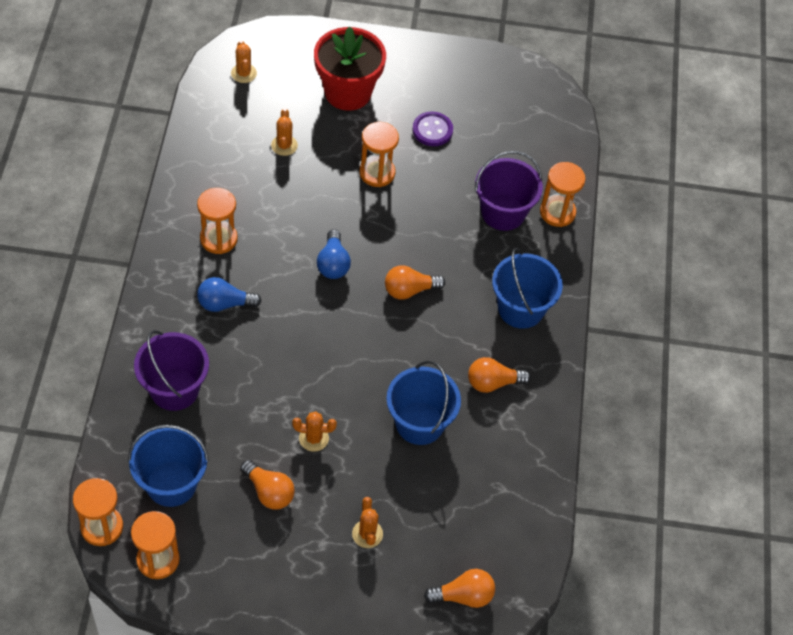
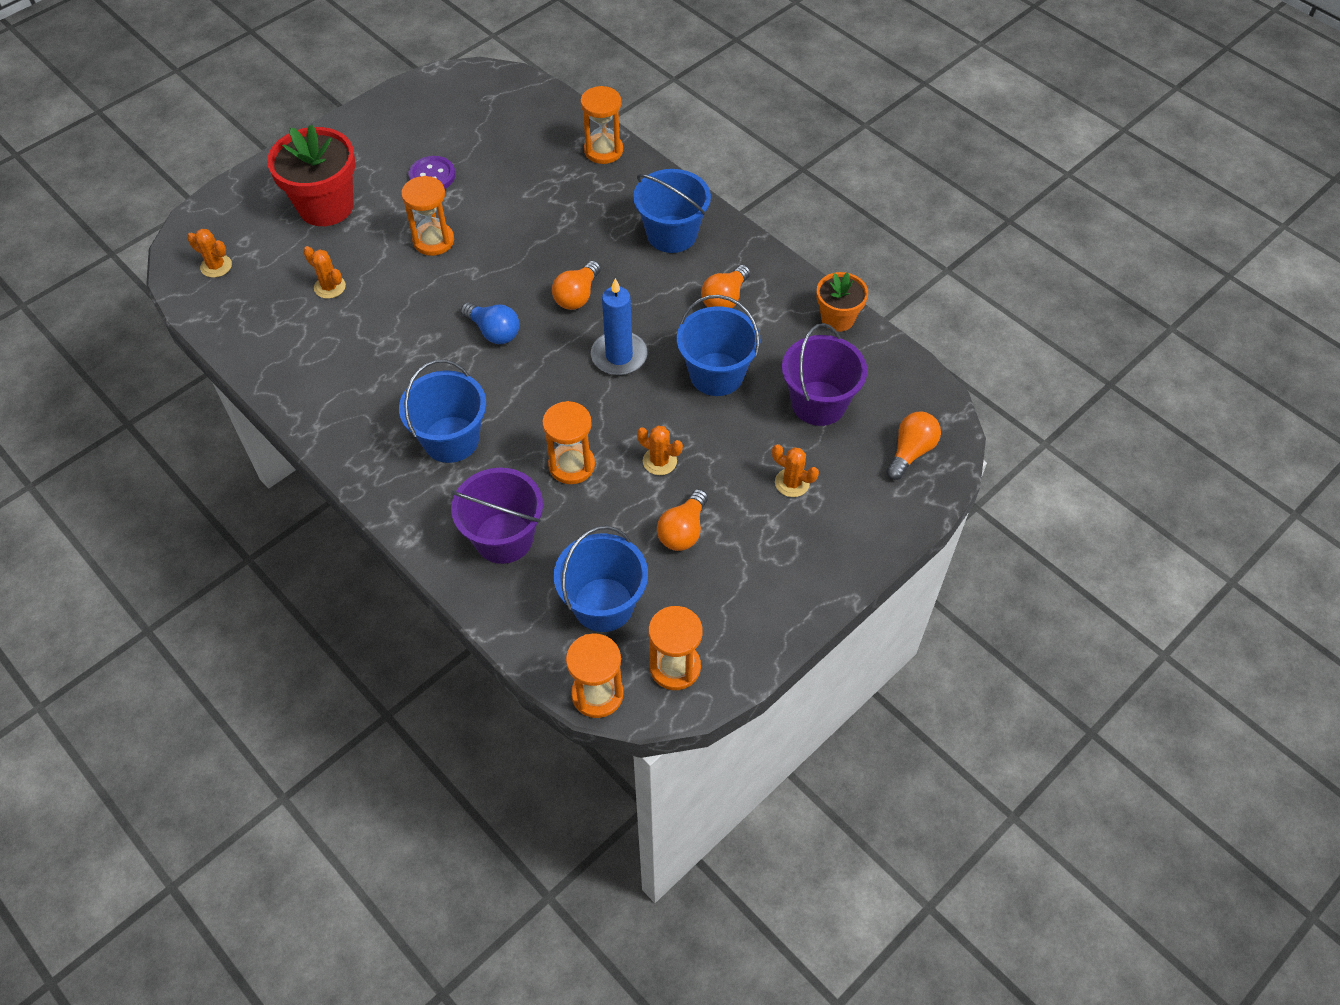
camera: 45 degrees left, 0 degrees up
(218, 239) = (376, 400): orange hourglass -> orange hourglass (571, 465)
(224, 303) = (451, 439): blue light bulb -> blue bucket
(269, 492) = (683, 531): orange light bulb -> orange light bulb turned 120 degrees clockwise
(313, 438) = (659, 461): orange cactus -> orange cactus turned 75 degrees clockwise
(381, 352) = (619, 356): none -> blue candle
(503, 212) = (566, 184): purple bucket -> purple bucket (818, 403)
(543, 468) = (837, 318): none -> orange flower pot

